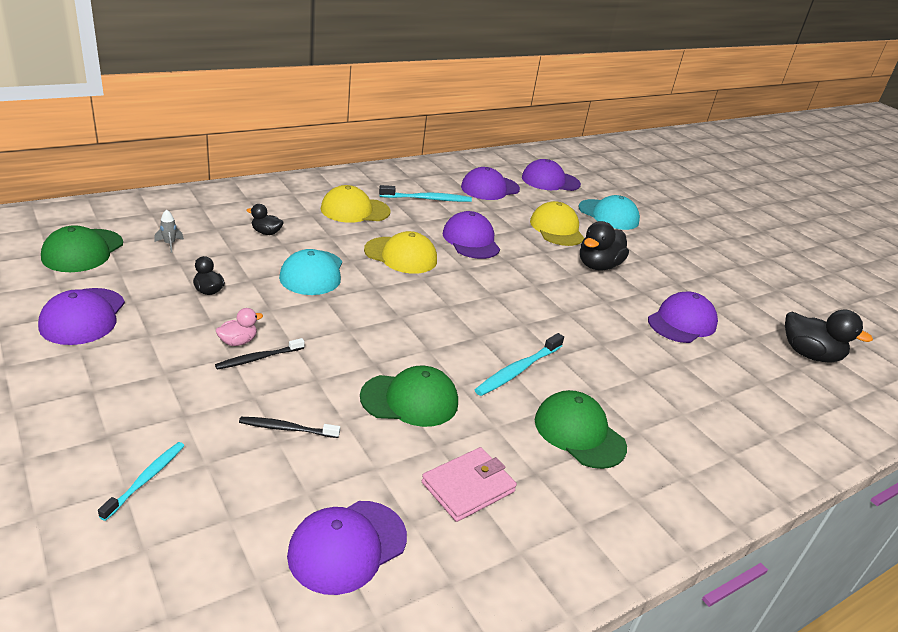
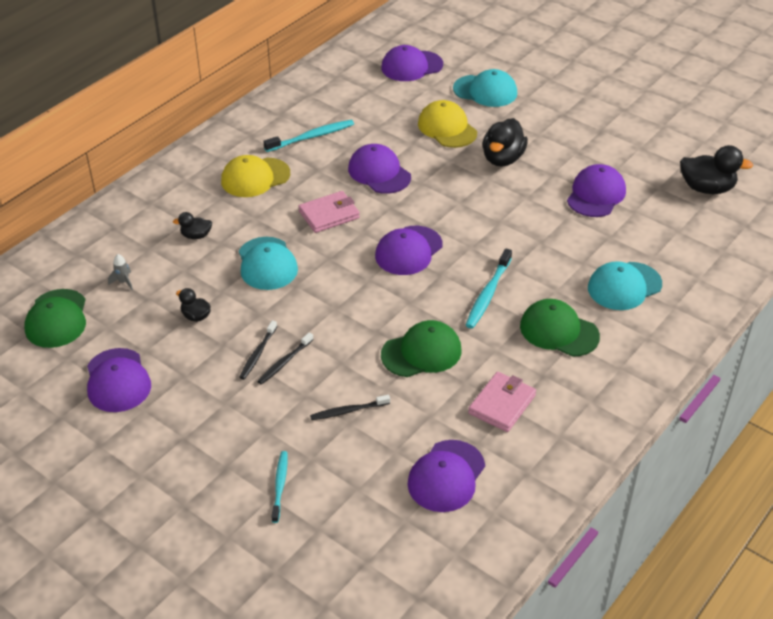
camera: 15 degrees left, 10 degrees up
(238, 342) = (257, 354): pink duck -> black toothbrush
(401, 255) = (329, 215): yellow cap -> pink wallet
(490, 188) = (360, 99): purple cap -> purple cap (408, 251)
(678, 414) = (624, 286): none -> turquoise cap

